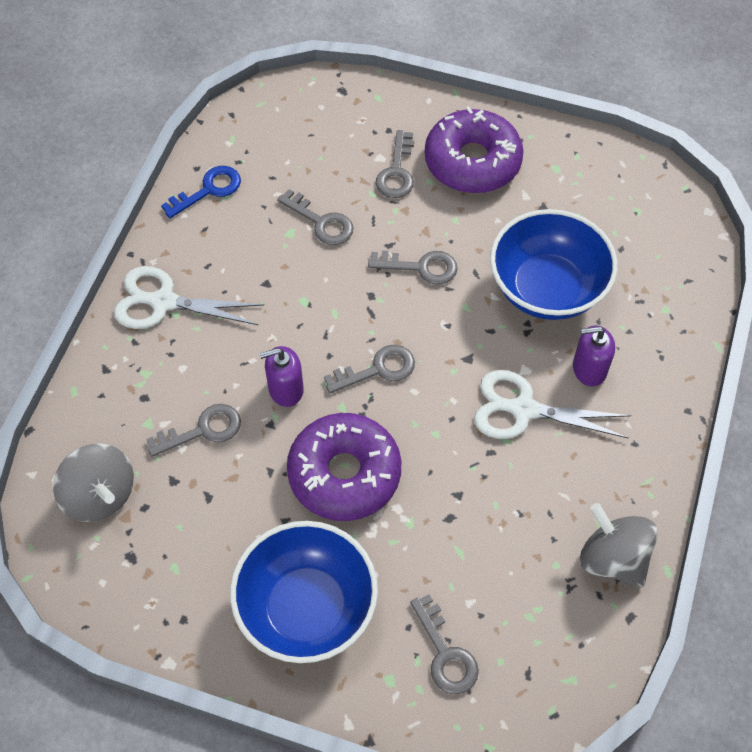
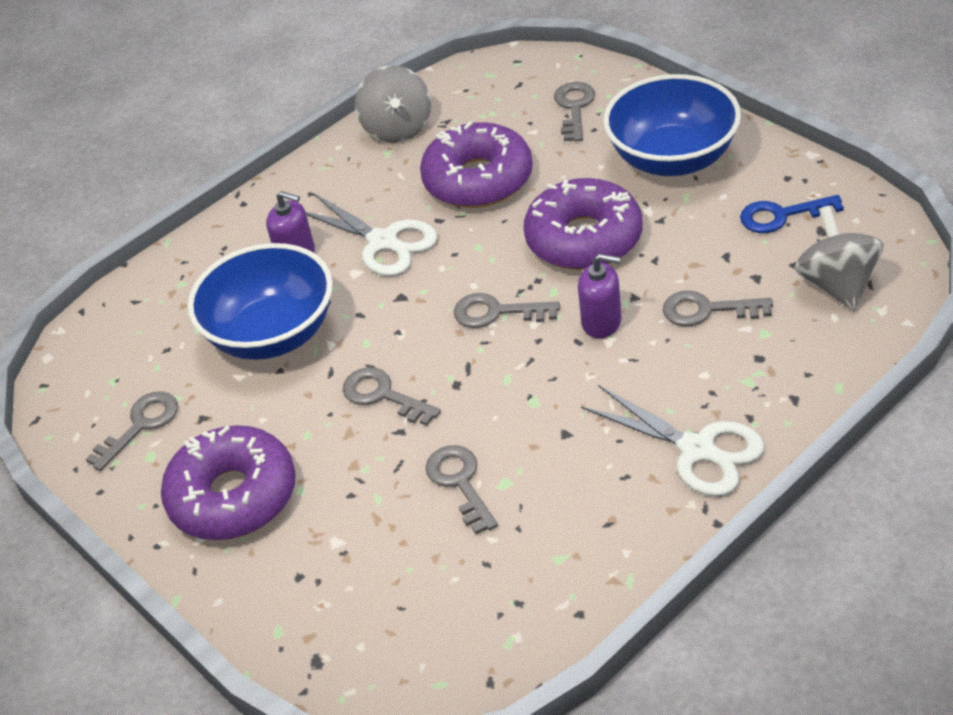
camera: 145 degrees left, 15 degrees down
(208, 190) = (578, 574): blue key -> blue key (781, 216)
(397, 172) = (329, 515): grey key -> grey key (140, 425)
(484, 514) = (478, 179): none -> purple donut

